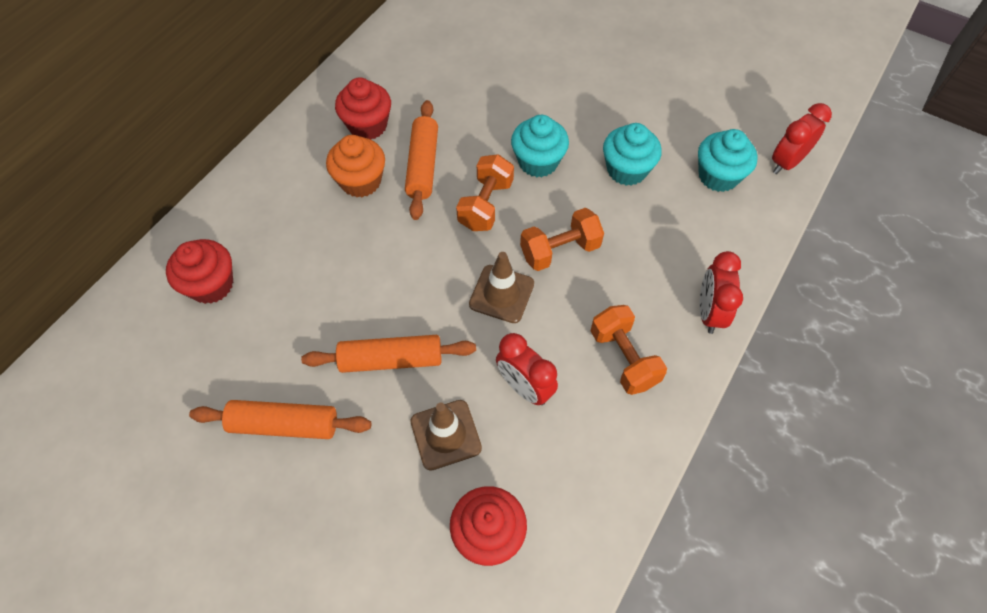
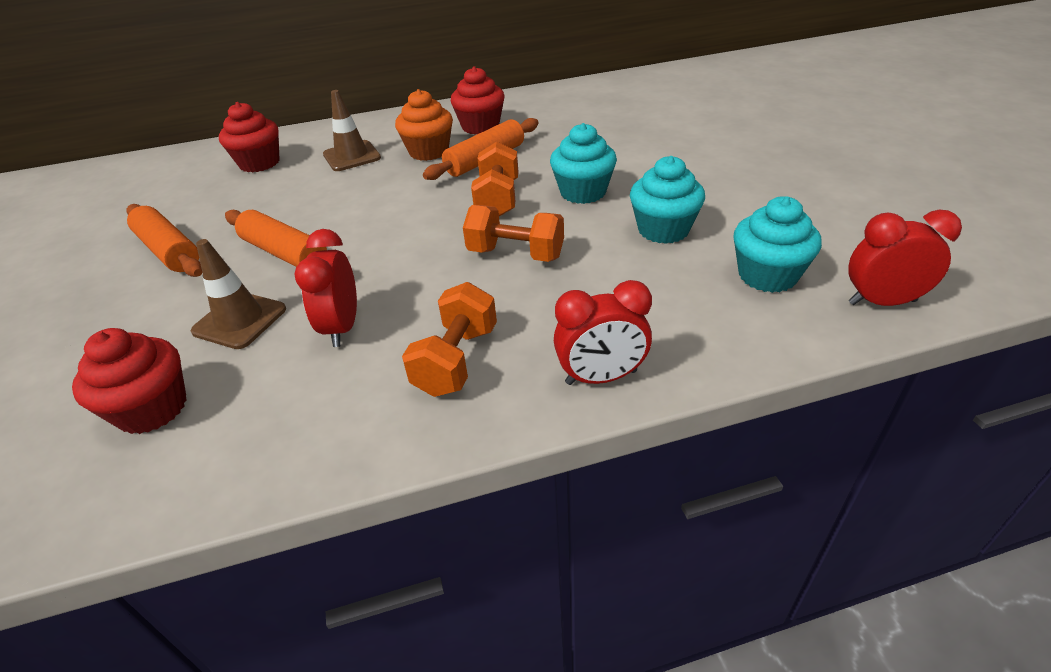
camera: 45 degrees right, 20 degrees down
(485, 205) = (497, 199): orange dumbbell -> orange dumbbell turned 60 degrees counterclockwise
(501, 294) = (423, 257): brown traffic cone -> brown traffic cone (352, 156)
(709, 312) = (601, 377): red clock -> red clock turned 150 degrees counterclockwise

